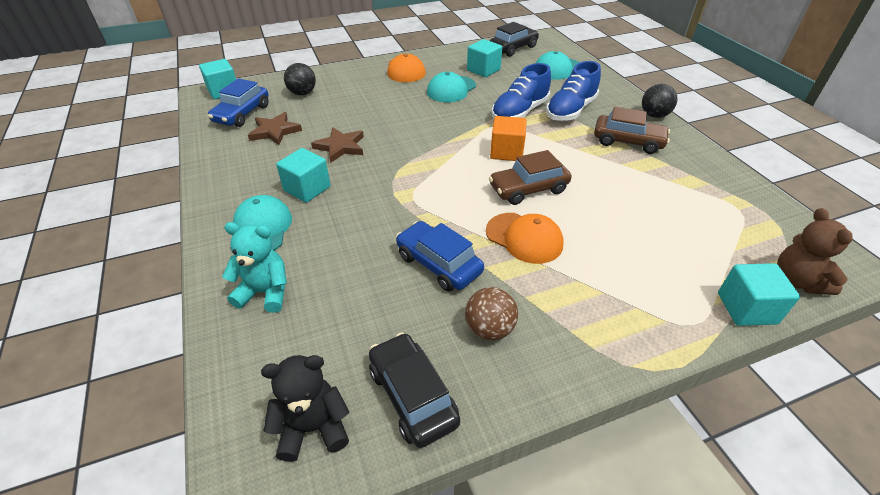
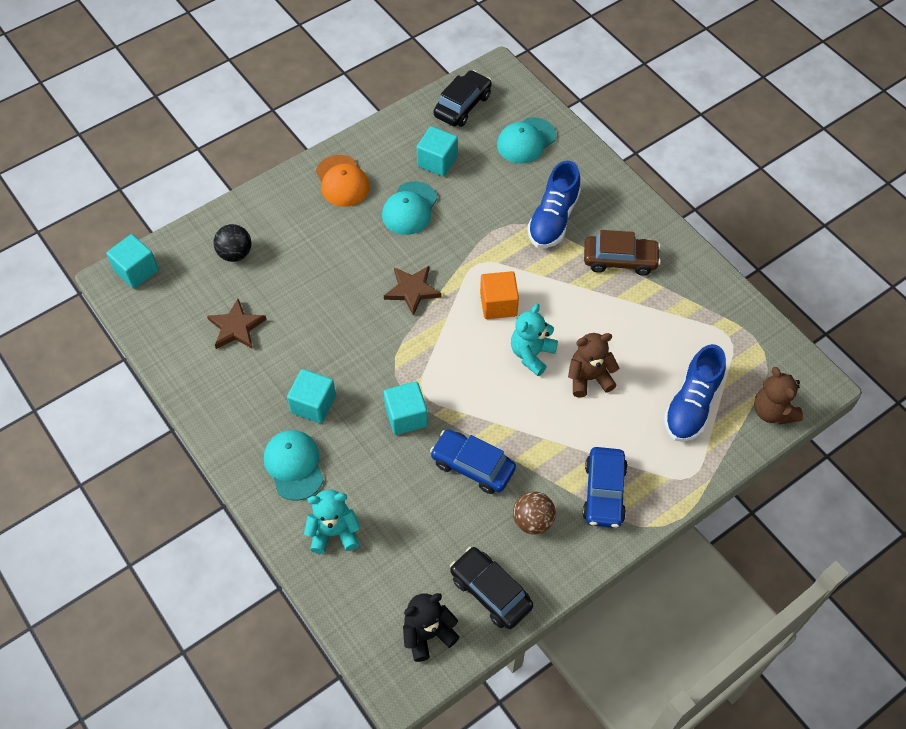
camera: 15 degrees left, 15 degrees up
(242, 114) = (182, 306): blue car -> blue car (604, 492)
(340, 147) = (321, 336): brown star -> brown star (412, 290)
(519, 112) = (498, 235): blue shoe -> blue shoe (691, 405)
(524, 238) = (540, 418): orange cap -> none
(528, 189) = (532, 354): brown car -> turquoise teddy bear
(583, 216) = (589, 378): none -> brown teddy bear
(654, 115) = (644, 209): black ball -> none
(746, 308) = (731, 450): turquoise cube -> turquoise cube (406, 416)

